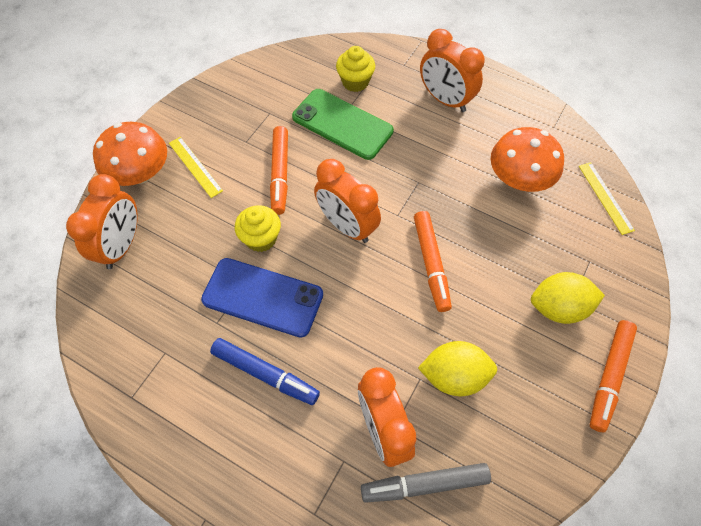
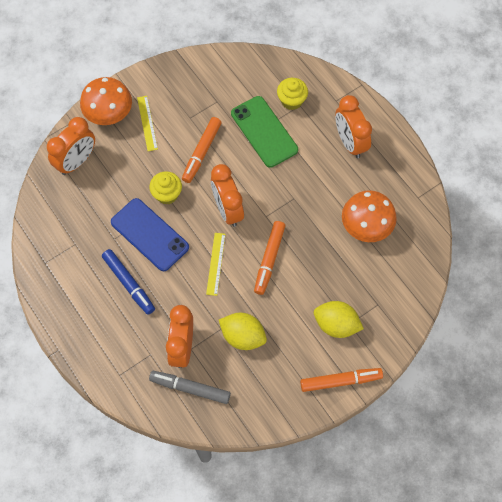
camera: 25 degrees right, 5 degrees up
(605, 197) = (419, 265): yellow ruler -> yellow ruler (216, 263)
(609, 377) = (340, 381): orange marker -> orange marker turned 150 degrees counterclockwise

